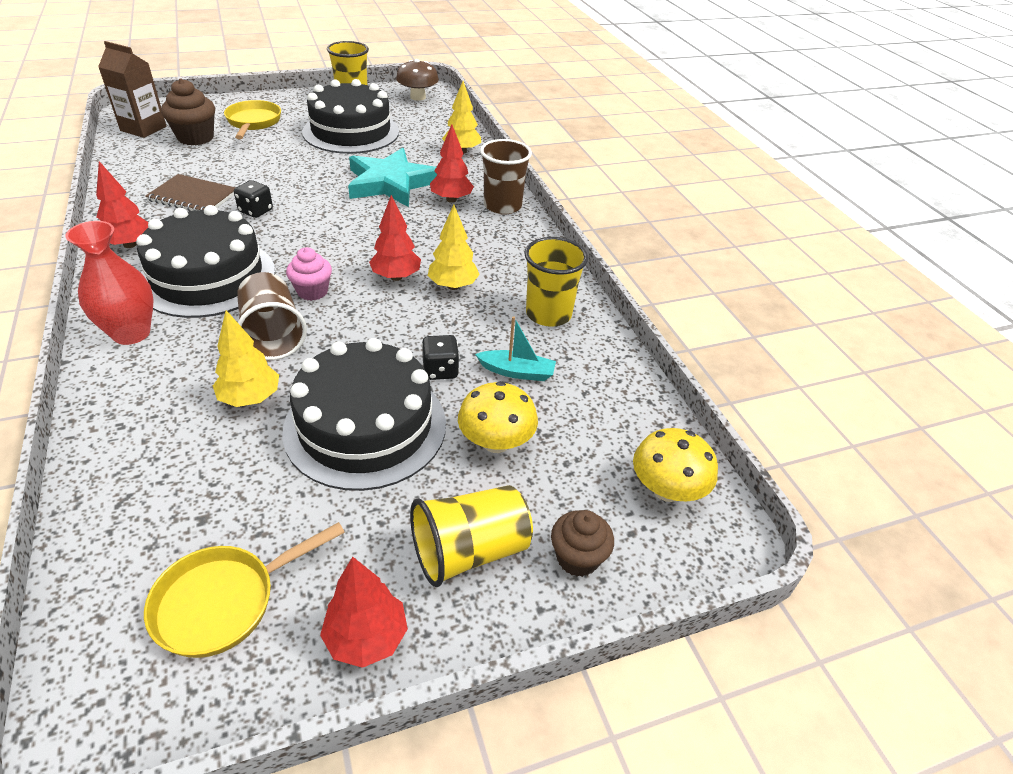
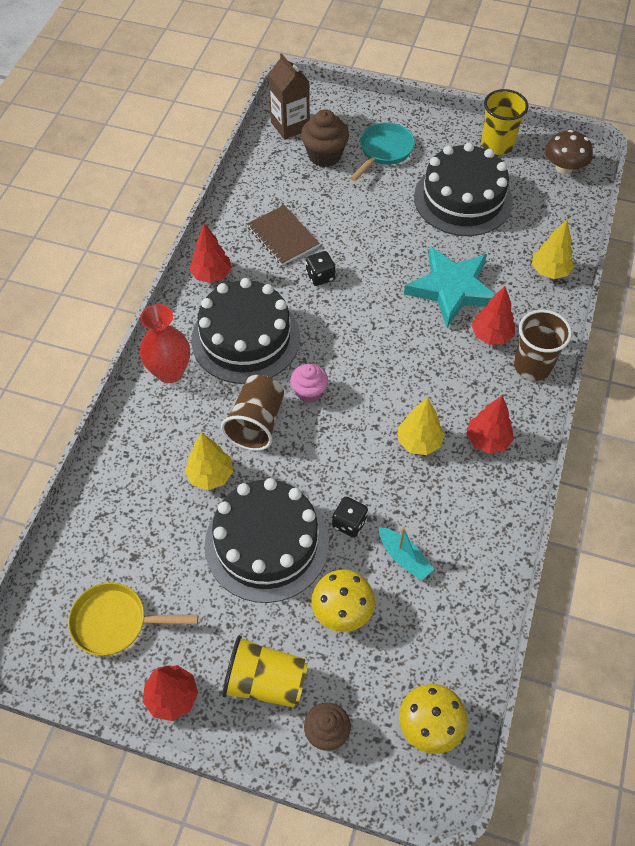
camera: 40 degrees right, 15 degrees up
(253, 122) = (384, 151): yellow pan -> turquoise pan
(396, 277) = (381, 408): red tree -> red tree (487, 440)
(548, 314) = (474, 514): yellow cup -> none

